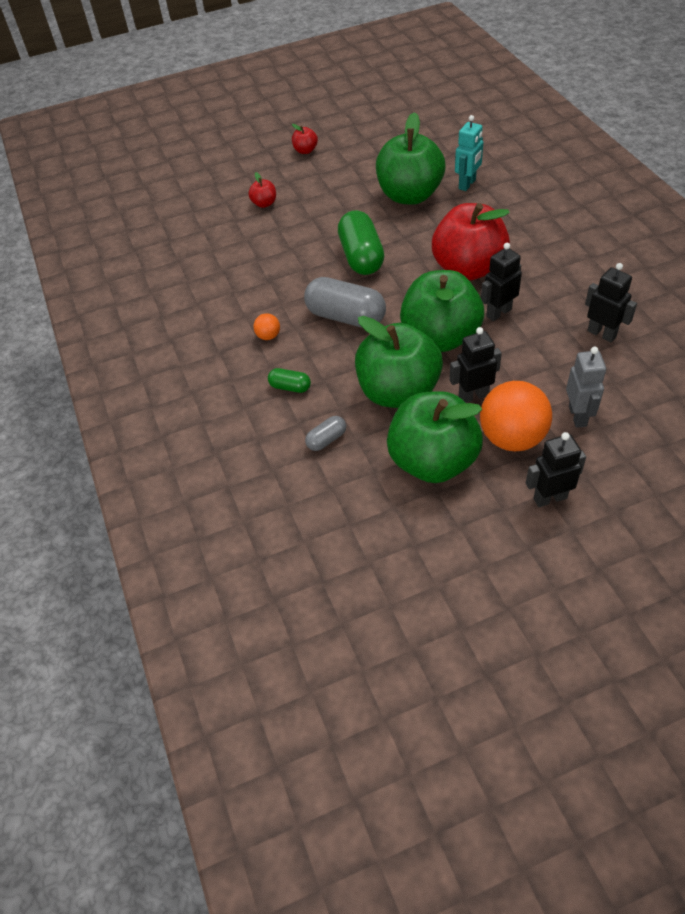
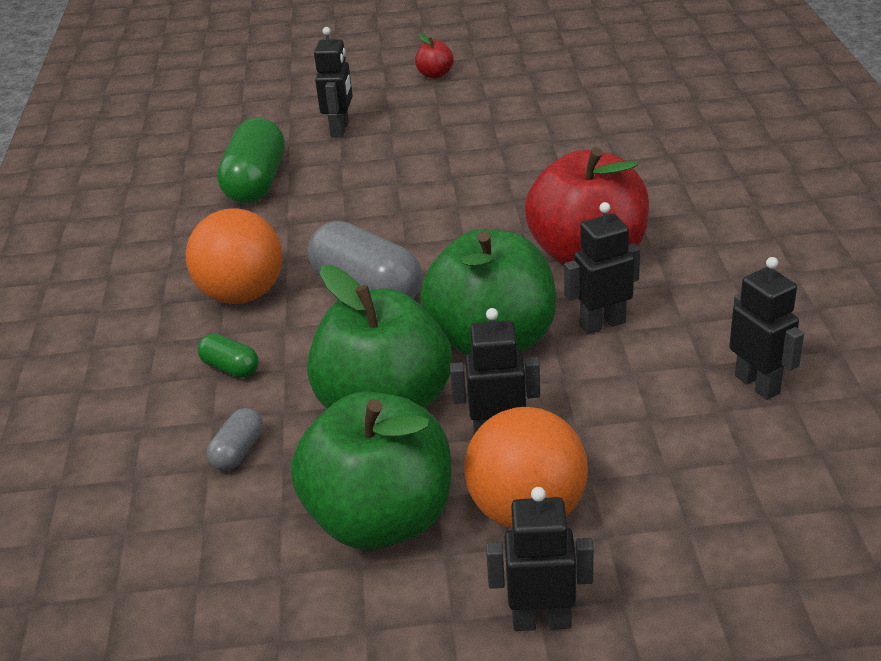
camera: 15 degrees right, 15 degrees down
(264, 203) = (340, 129): red apple -> black robot
(268, 336) = (242, 295): orange ball -> orange ball, size x2.29
(326, 440) = (238, 451): grey capsule -> grey capsule turned 45 degrees counterclockwise
(361, 257) = (436, 215): green capsule -> green capsule (256, 183)
(409, 195) = (551, 148): green apple -> none
(467, 184) = (645, 146): turquoise robot -> none
(578, 416) = (655, 501): grey robot -> none

